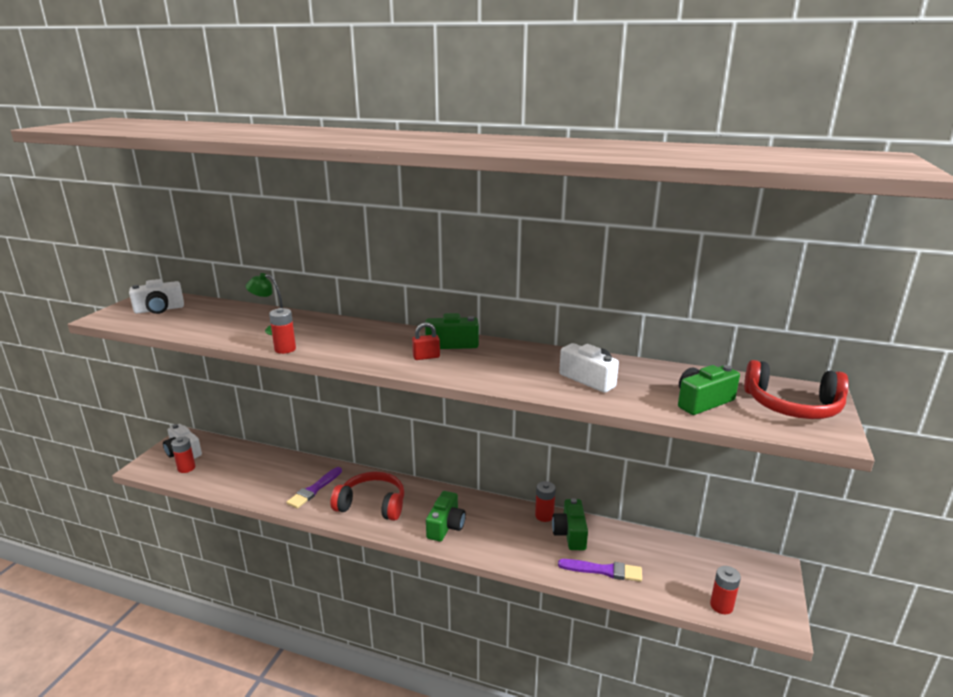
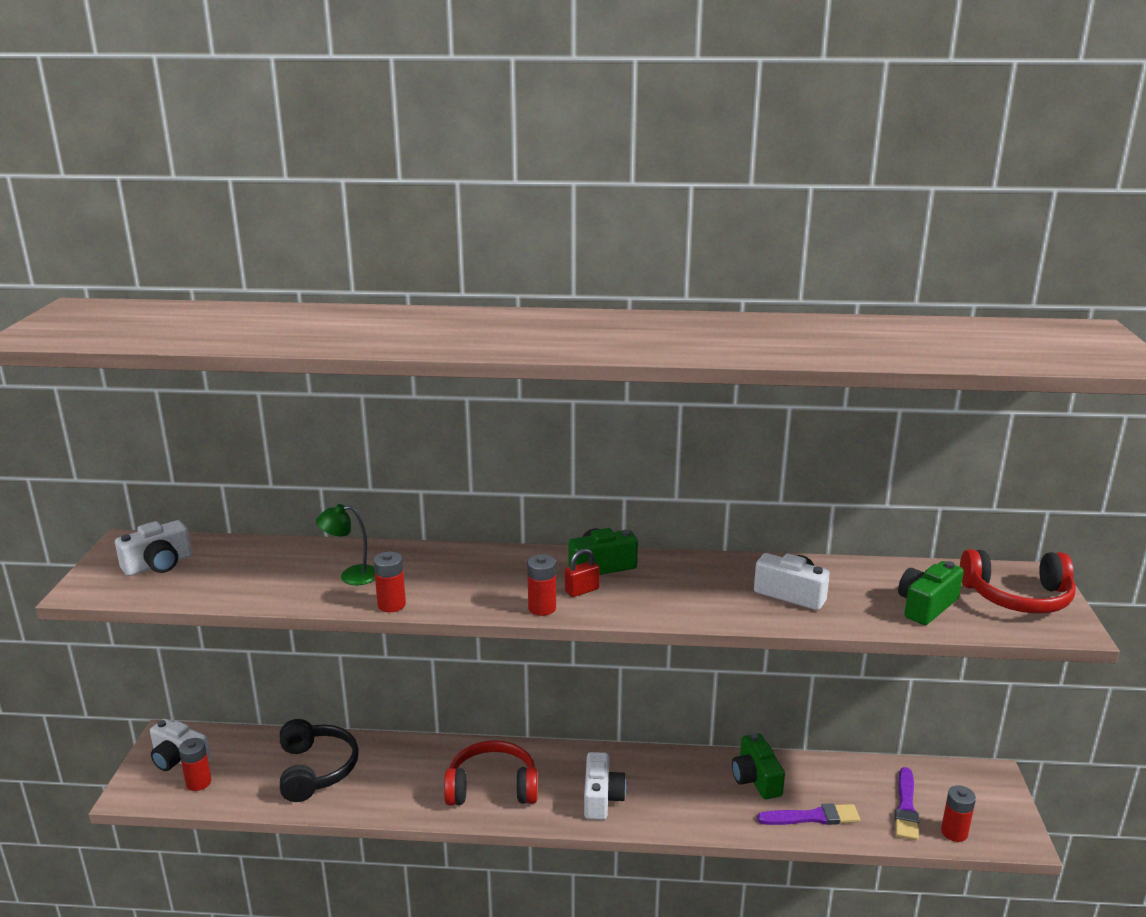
camera: 15 degrees left, 0 degrees up
(262, 473) = (316, 769): none -> black headphones
(314, 489) = (402, 780): purple brush -> purple brush (906, 807)
(446, 526) = (601, 798): green camera -> white camera
(544, 516) = (715, 761): red battery -> red battery (542, 608)

